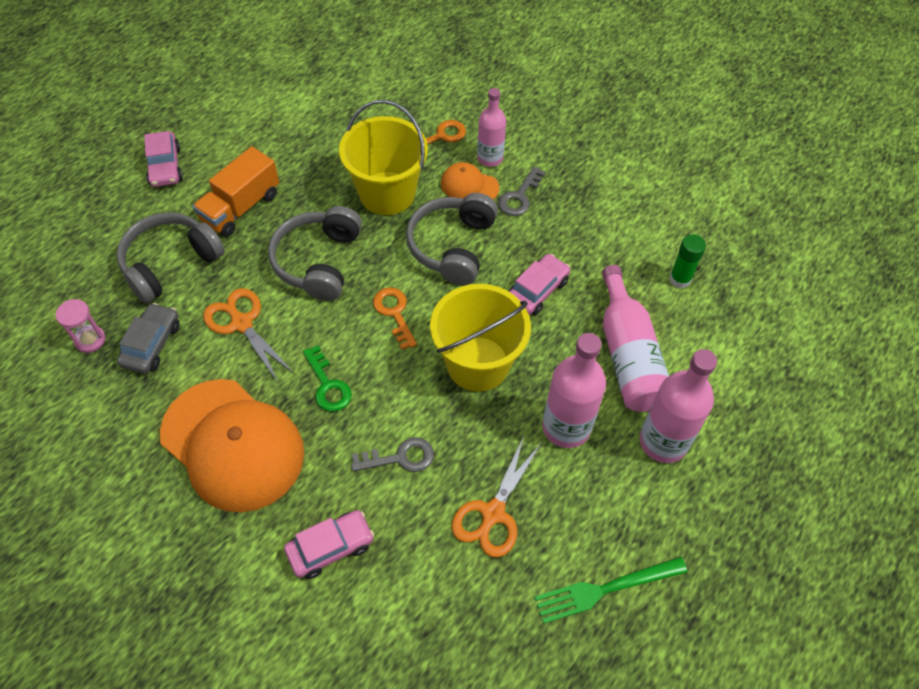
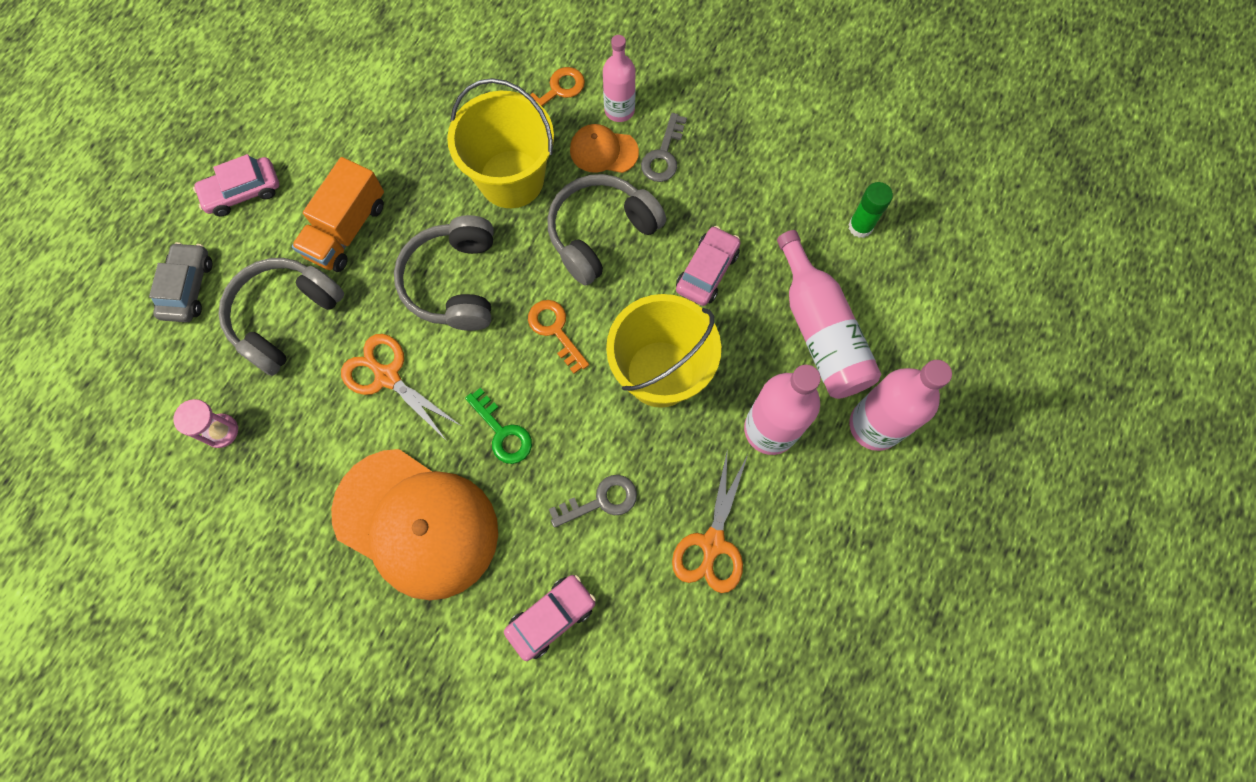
camera: 10 degrees left, 15 degrees up
(152, 344) = (293, 422): grey car -> grey car (188, 288)
(165, 166) = (242, 192): pink car -> pink car turned 90 degrees clockwise
(452, 246) = (601, 233): grey headphones -> grey headphones turned 45 degrees clockwise
(604, 590) = (842, 603): green fork -> none

